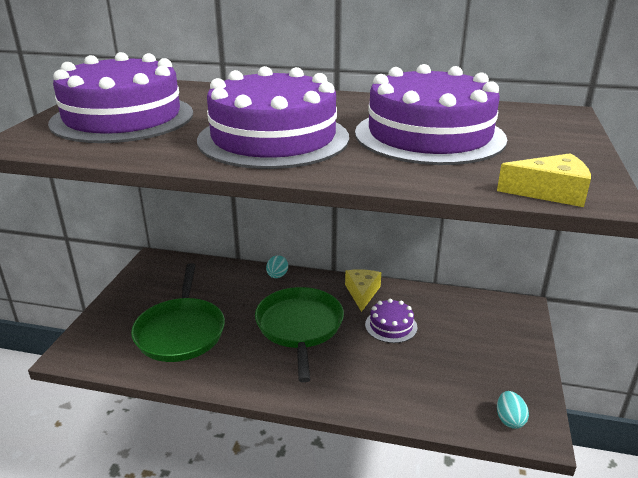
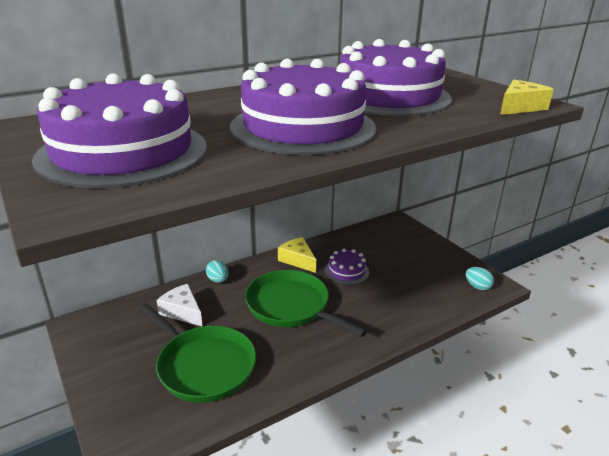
camera: 45 degrees left, 0 degrees up
(221, 286) = (182, 311): none -> white cheese

